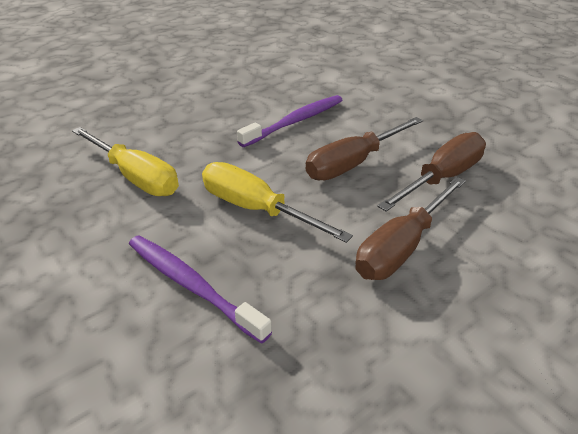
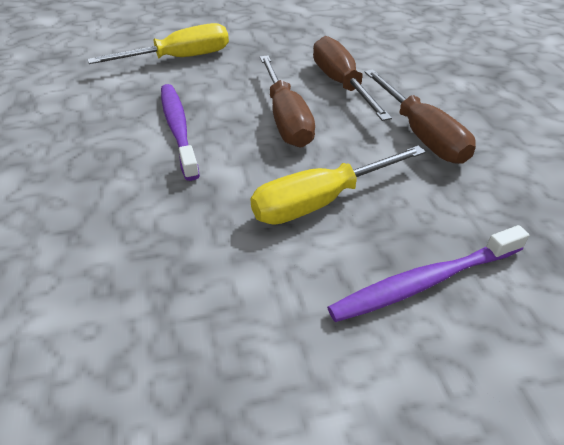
camera: 65 degrees left, 5 degrees up
(136, 177) = (183, 291): yellow screwdriver -> yellow screwdriver (180, 58)

